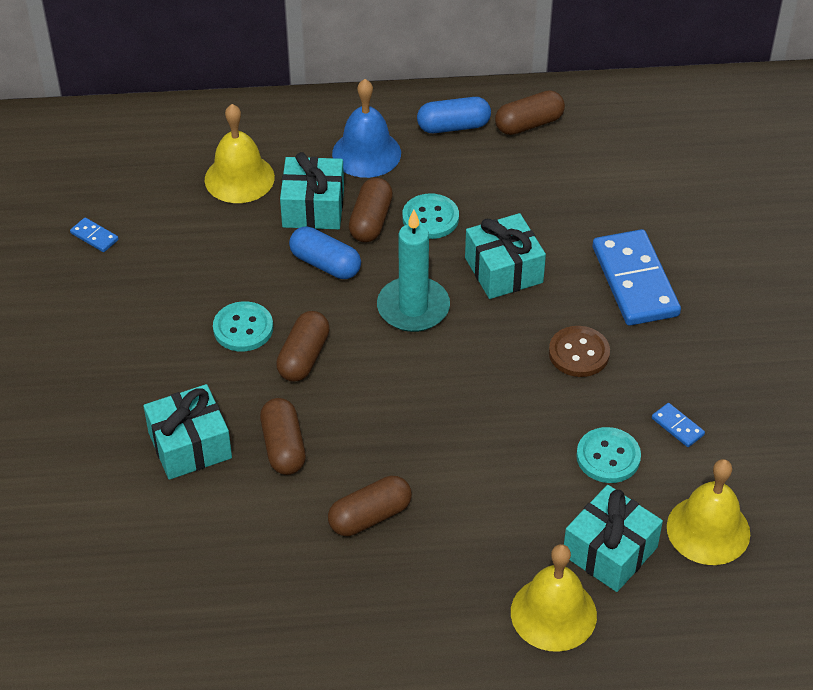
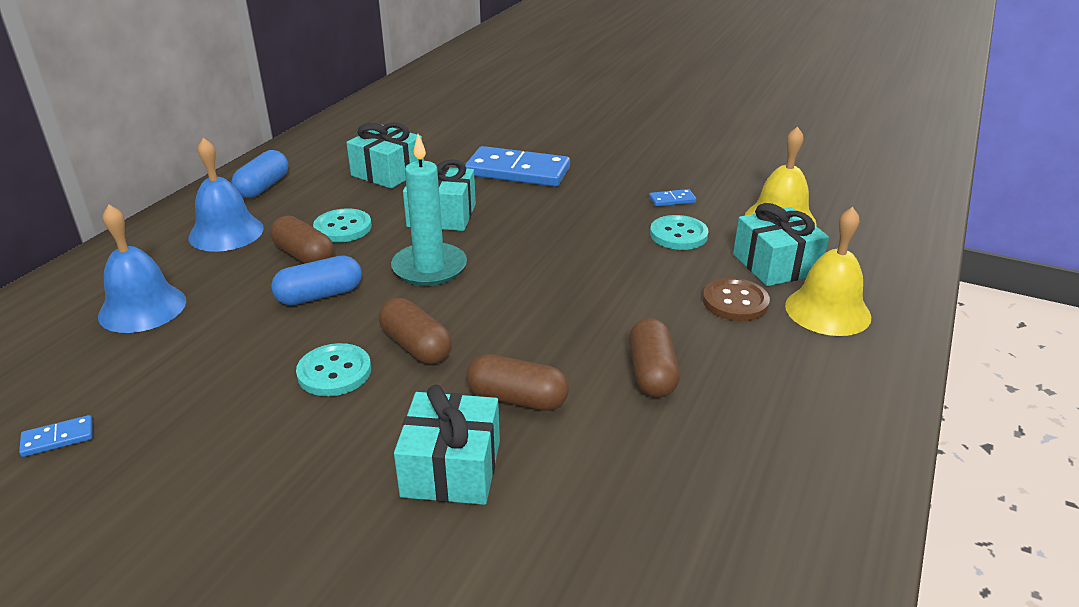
camera: 60 degrees left, 15 degrees down
(239, 178) = (142, 308): yellow bell -> blue bell
(313, 207) = (244, 279): turquoise gift -> turquoise gift (388, 172)
(529, 124) = (311, 159): brown capsule -> none
(579, 353) = (563, 213): brown button -> brown button (735, 302)

